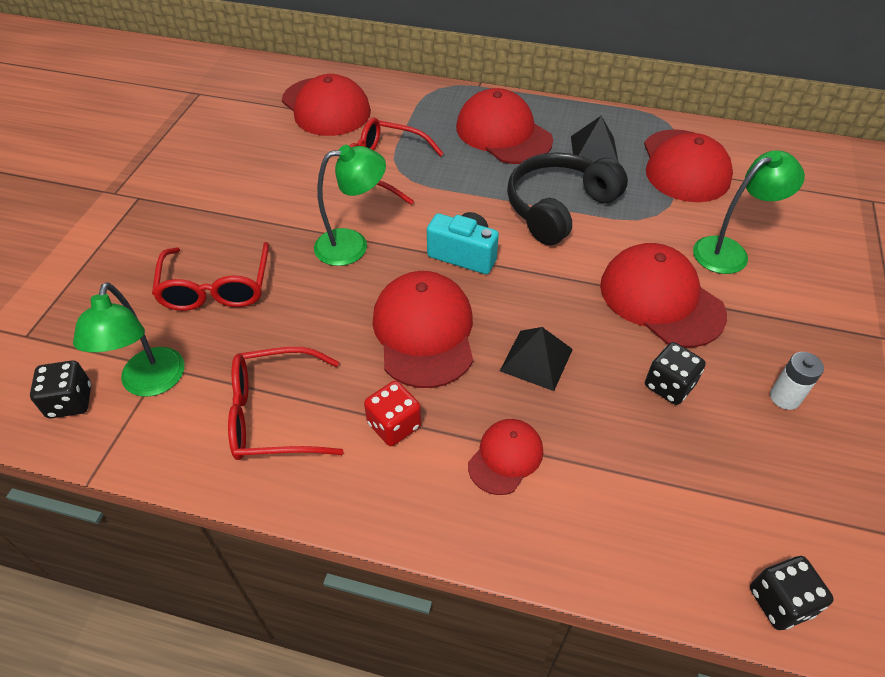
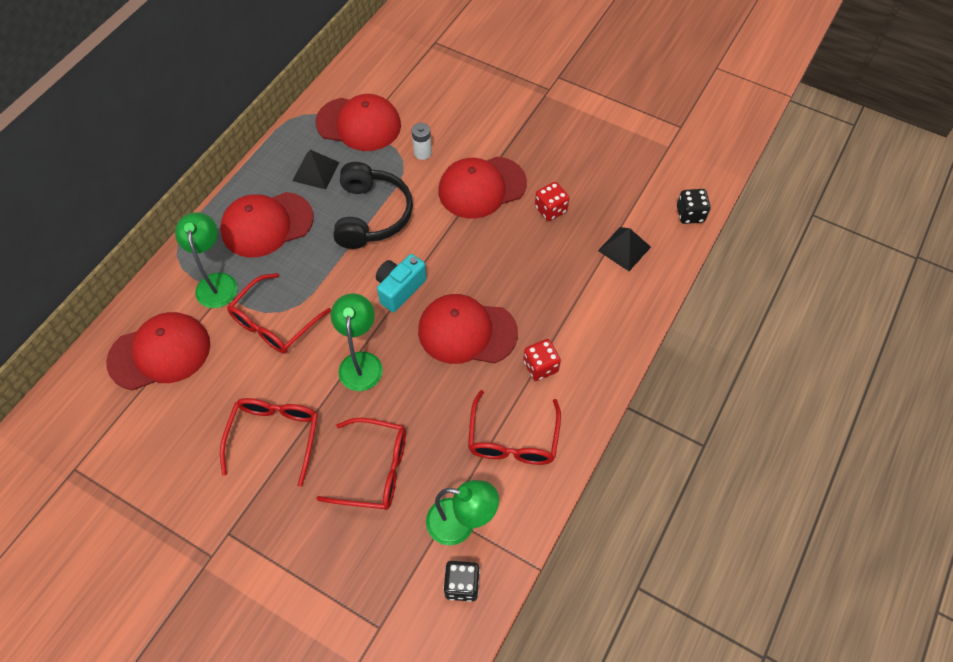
camera: 75 degrees left, 10 degrees up
(248, 202) = (275, 436): none -> red glasses
(505, 457) = (580, 310): red cap -> none
(536, 360) = (511, 272): black pyramid -> black pyramid (624, 249)
(558, 207) = (372, 215): black headphones -> black headphones turned 150 degrees counterclockwise
(669, 385) = (550, 209): black dice -> red dice
(729, 251) = (453, 135): green lamp -> green lamp (216, 282)
(785, 397) = (574, 158): white battery -> white battery (422, 153)

